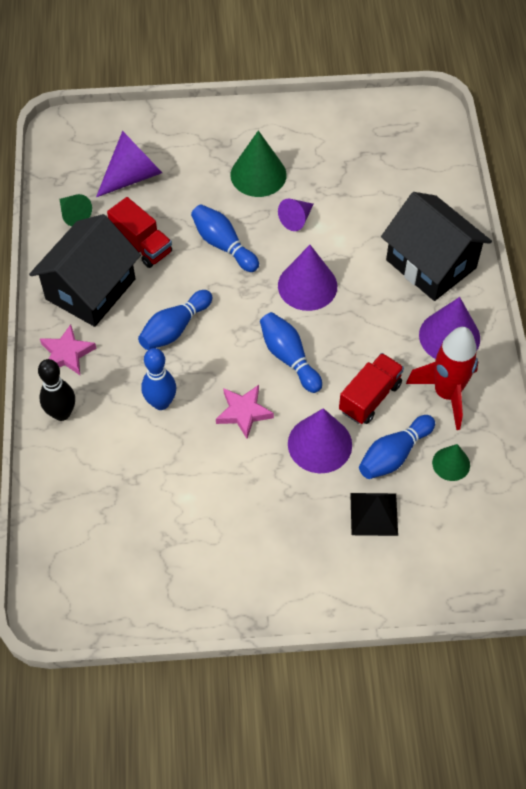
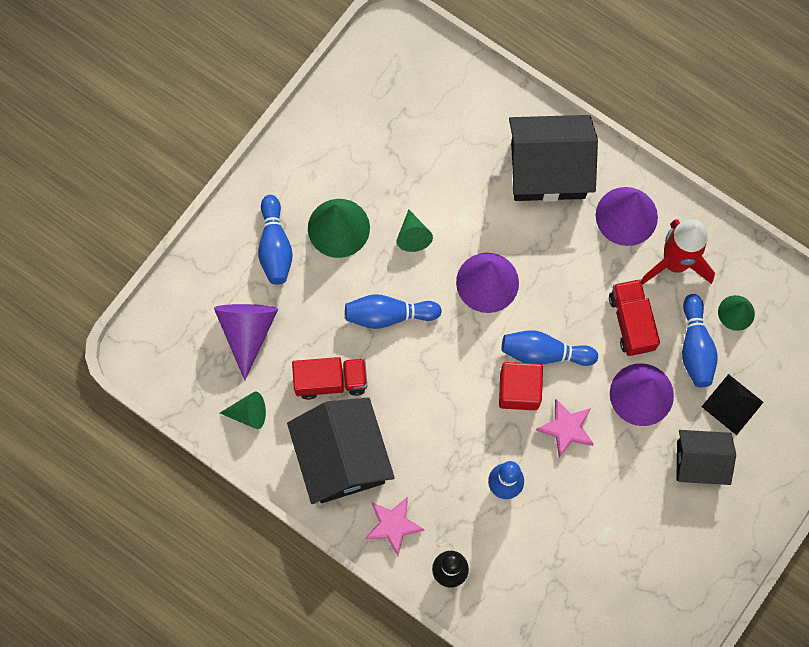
camera: 50 degrees left, 15 degrees up
(175, 328) = (440, 420): blue bowling pin -> blue bowling pin (275, 246)
(244, 361) = (519, 390): none -> red cube
(296, 219) = (413, 236): purple cone -> green cone
(304, 523) = (699, 462): none -> black house

